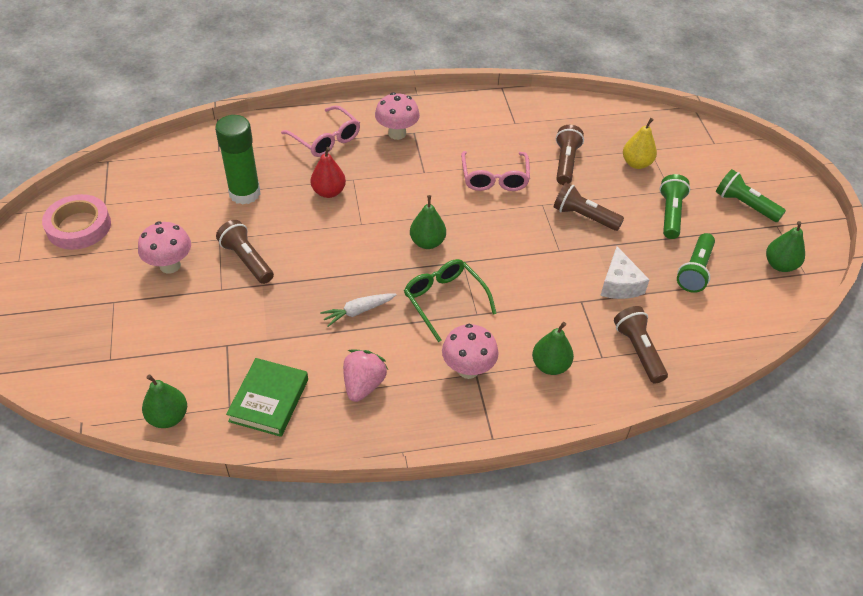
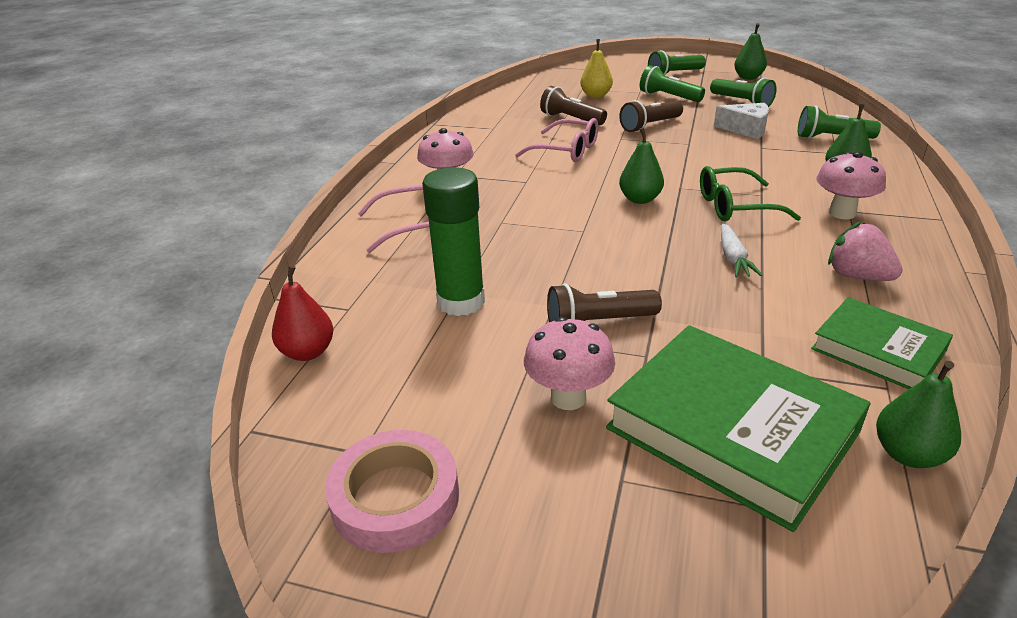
camera: 60 degrees left, 15 degrees down
(165, 338) = (731, 429): none -> green book
(329, 192) = (511, 241): red pear -> red pear (308, 352)
(638, 351) = (832, 138): brown flashlight -> green flashlight

